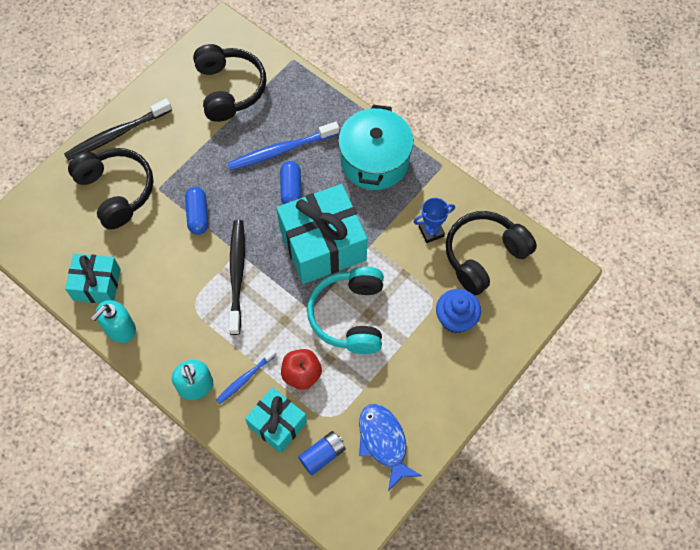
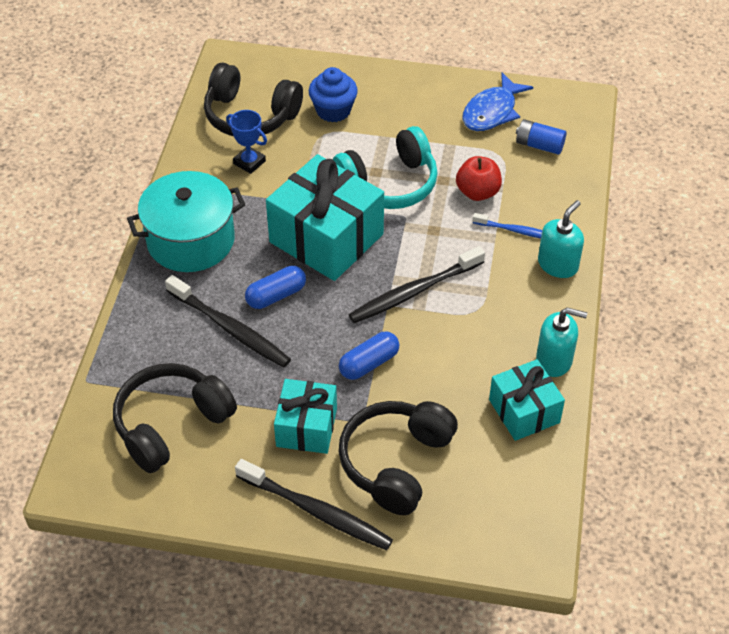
camera: 120 degrees left, 15 degrees down
(277, 424) = (539, 187): turquoise gift -> turquoise gift (306, 427)
(281, 150) = (230, 328): blue toothbrush -> black toothbrush

